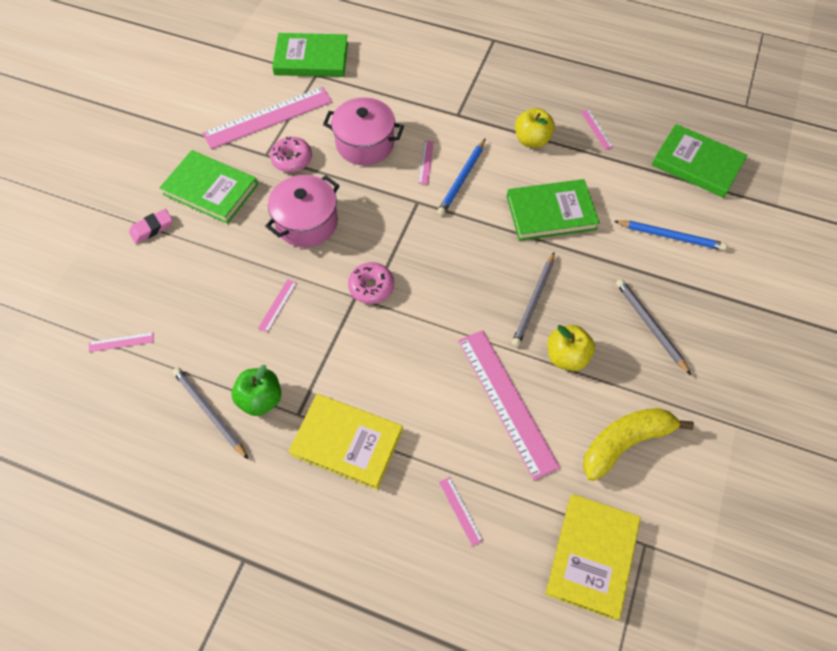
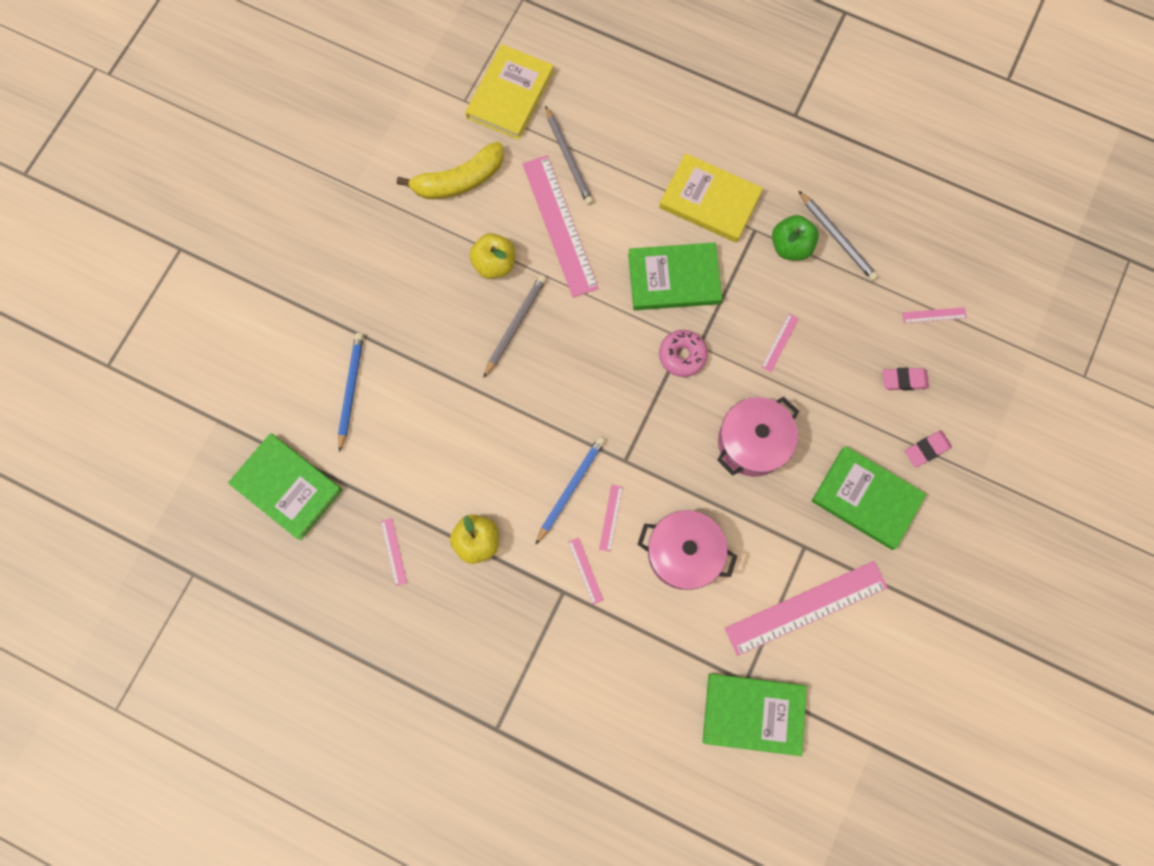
camera: 175 degrees left, 15 degrees up
(162, 282) = (904, 380): none -> pink eraser
(292, 159) = (772, 536): pink donut -> none
(460, 510) = (613, 137): pink ruler -> pink ruler (585, 570)
(551, 213) = (475, 432): green book -> green book (674, 278)
(650, 326) = (404, 288): grey pencil -> grey pencil (569, 158)
(670, 236) = (350, 390): blue pencil -> blue pencil turned 75 degrees clockwise

